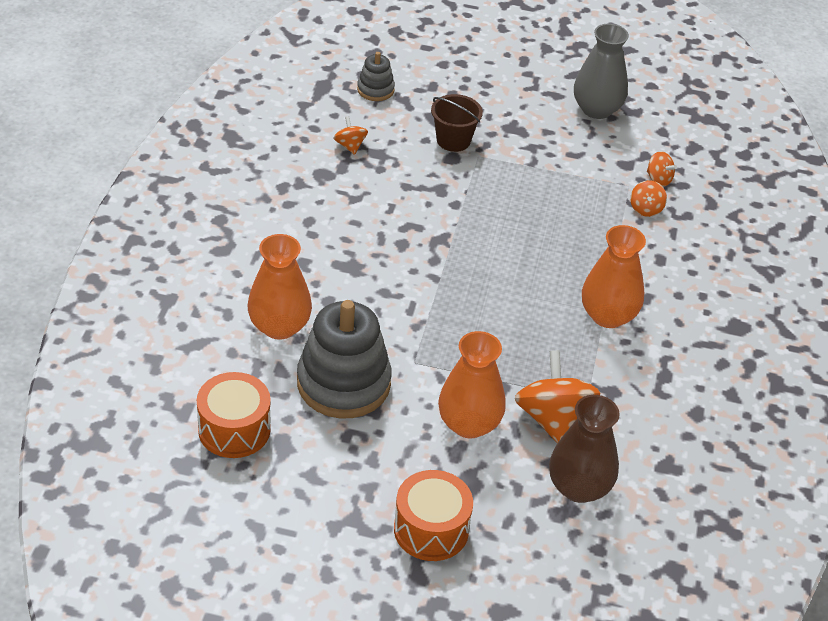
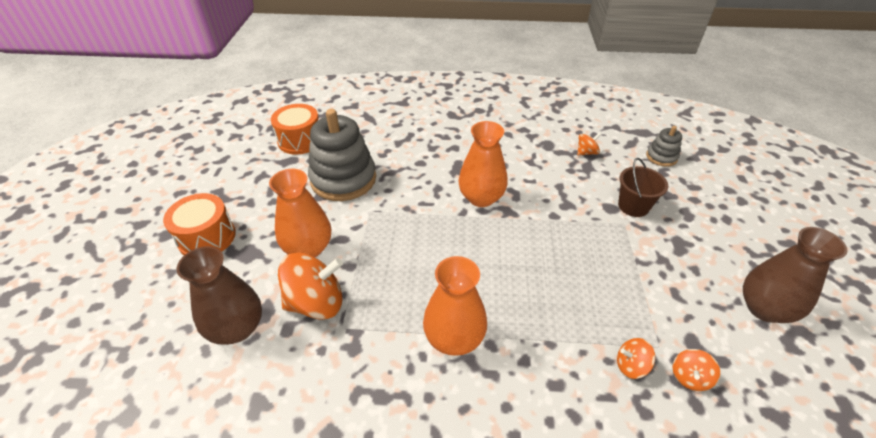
camera: 85 degrees right, 0 degrees up
(279, 326) = (390, 145): orange vase -> orange vase (481, 198)
(596, 109) = (764, 308): grey vase -> brown vase

